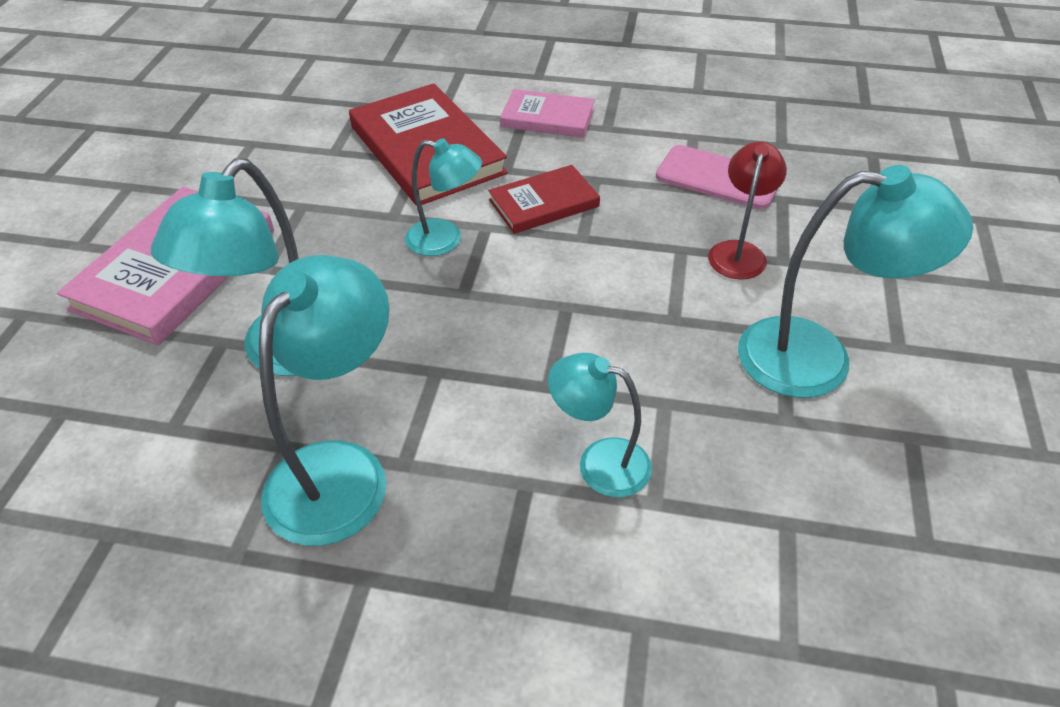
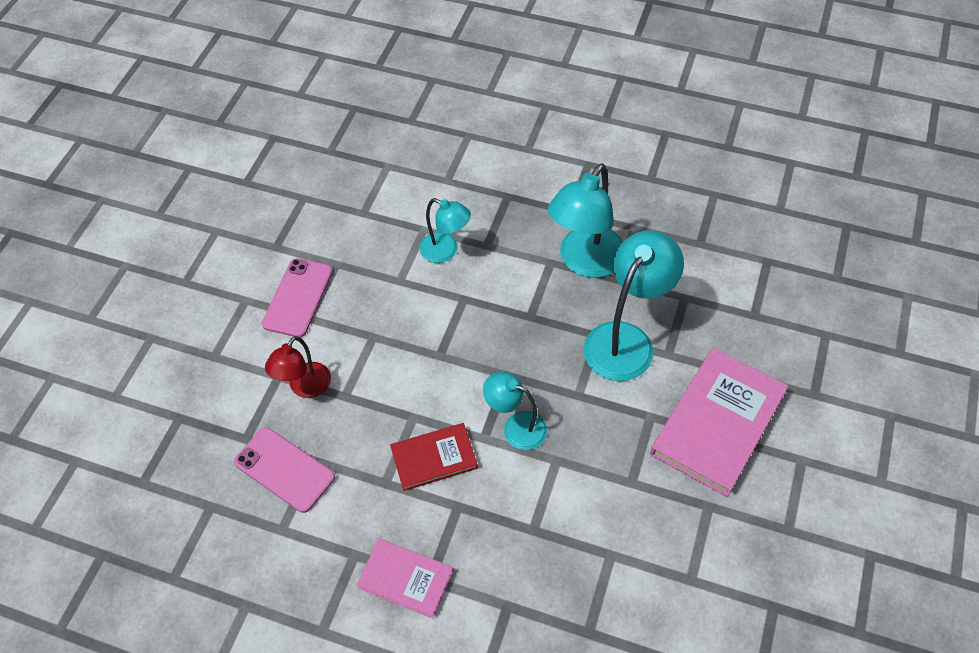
camera: 170 degrees left, 10 degrees up
(426, 150) = (525, 544): red book -> none
(818, 359) = (298, 297): turquoise lamp -> pink phone

